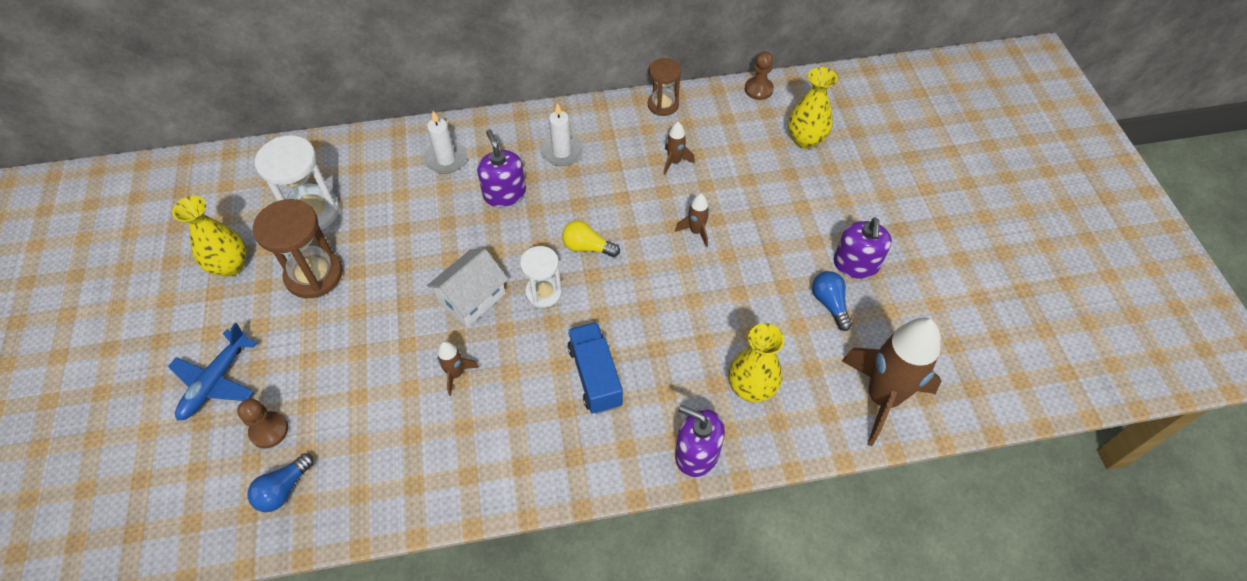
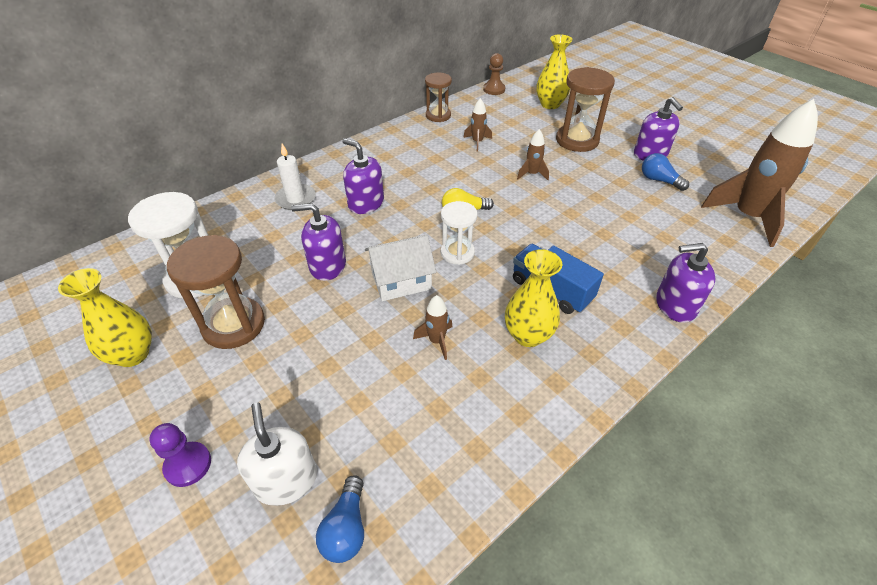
camera: 30 degrees left, 10 degrees down
(216, 381) = (188, 465): blue plane -> purple pawn
(269, 430) = (286, 480): brown pawn -> white soap dispenser
(423, 250) = (327, 265): none -> purple soap dispenser
(472, 298) = (401, 280): white house -> white house turned 60 degrees clockwise
(562, 152) = (389, 163): white candle -> none
(751, 388) = (665, 247): yellow vase -> yellow vase (528, 335)
(788, 207) = (577, 140): none -> brown hourglass

